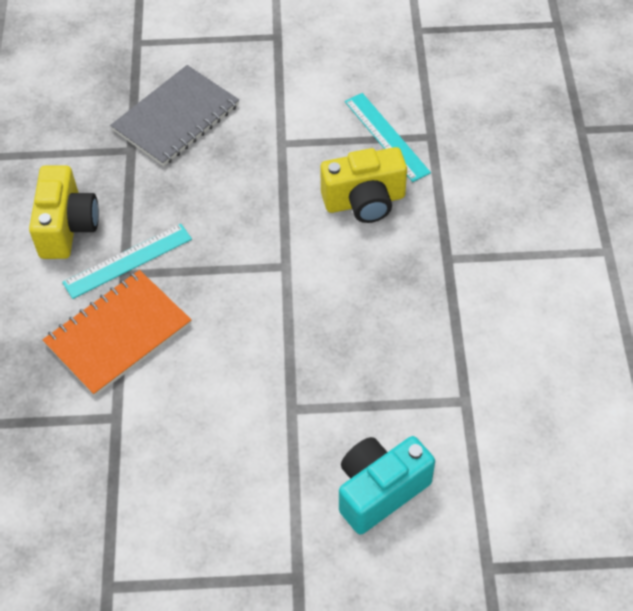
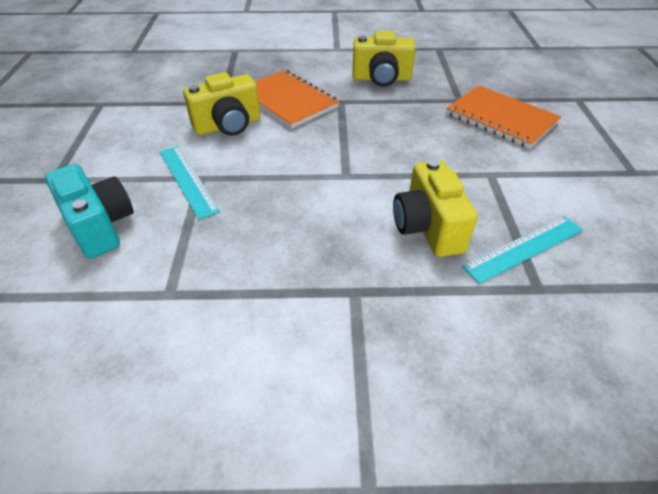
camera: 90 degrees right, 10 degrees down
(127, 260) = (352, 102): turquoise ruler -> turquoise ruler (188, 180)
(176, 118) = (501, 118): grey notebook -> orange notebook
(179, 397) = (228, 126): none -> yellow camera

